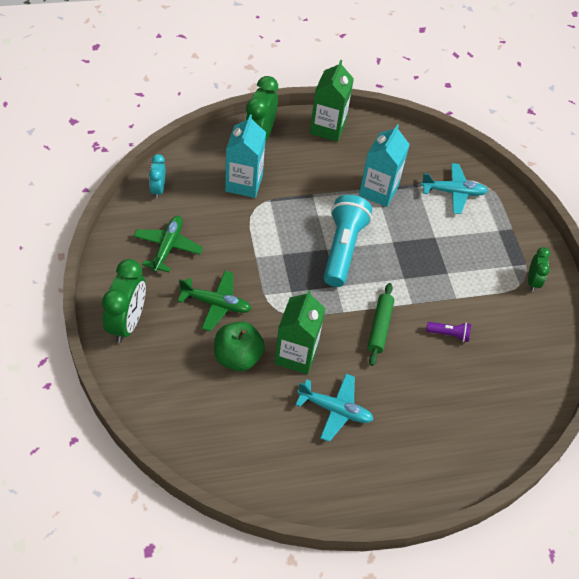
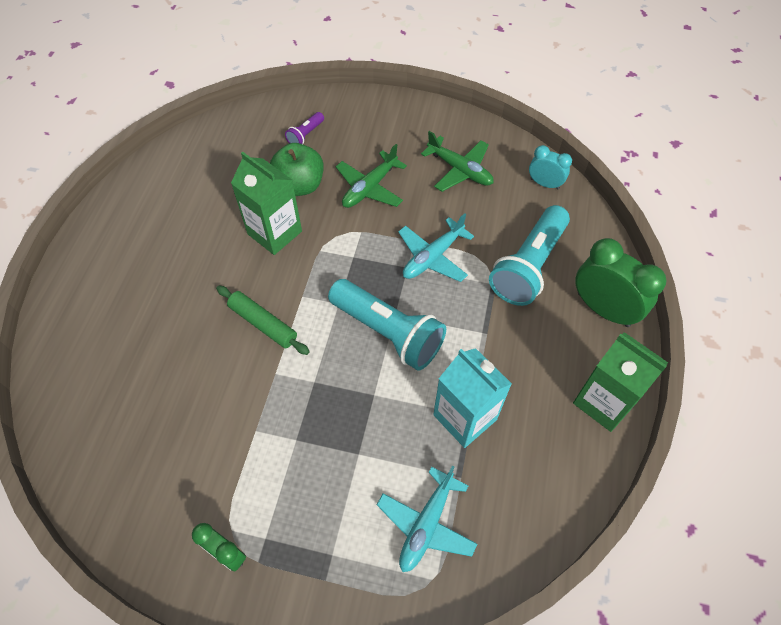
camera: 120 degrees right, 5 degrees up
(127, 323) = (382, 117): green clock -> none
(244, 183) = (528, 266): turquoise carton -> turquoise flashlight
(335, 410) = (196, 242): turquoise plane -> turquoise plane (432, 257)
(449, 334) = (212, 394): purple flashlight -> purple flashlight (305, 135)

